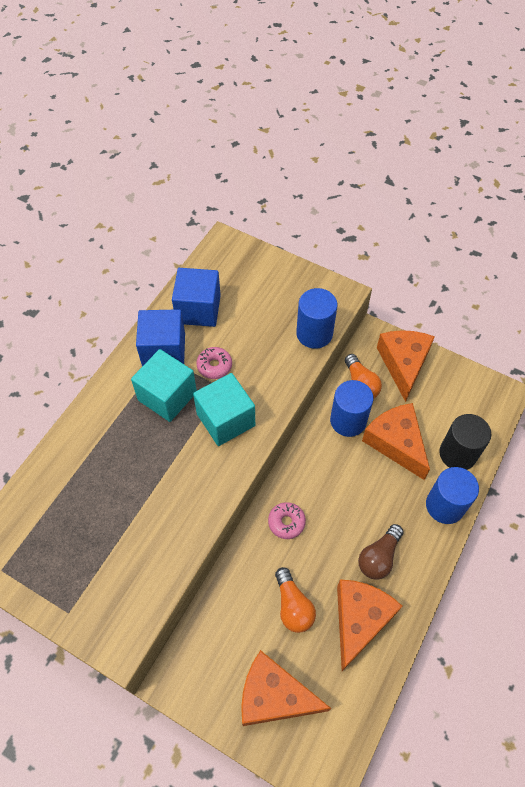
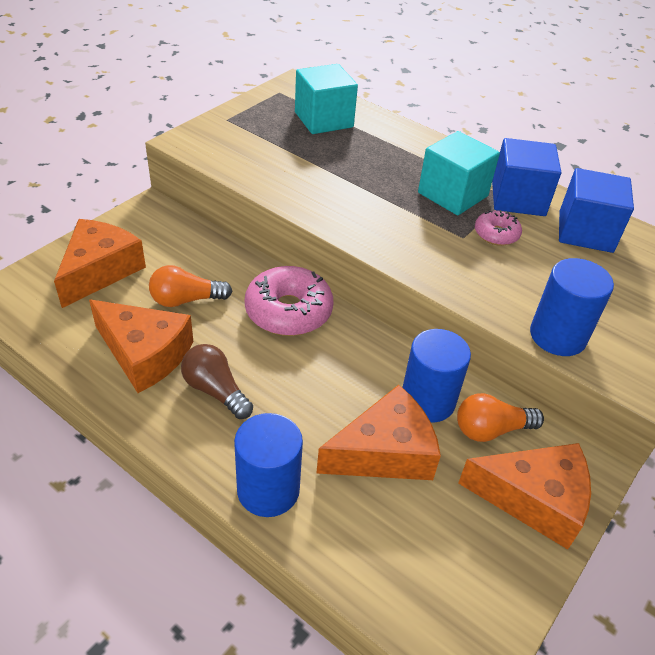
camera: 95 degrees right, 15 degrees down
(225, 420) = (416, 233): turquoise cube -> turquoise cube (323, 120)
(286, 522) = (288, 311): pink donut -> pink donut, size x1.86
(457, 454) = (354, 535): black cylinder -> none

